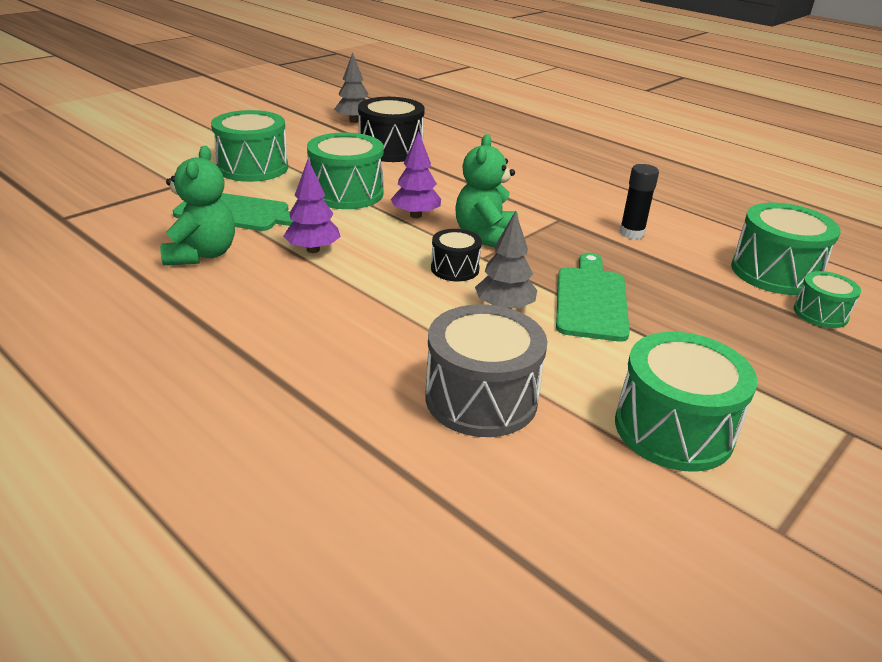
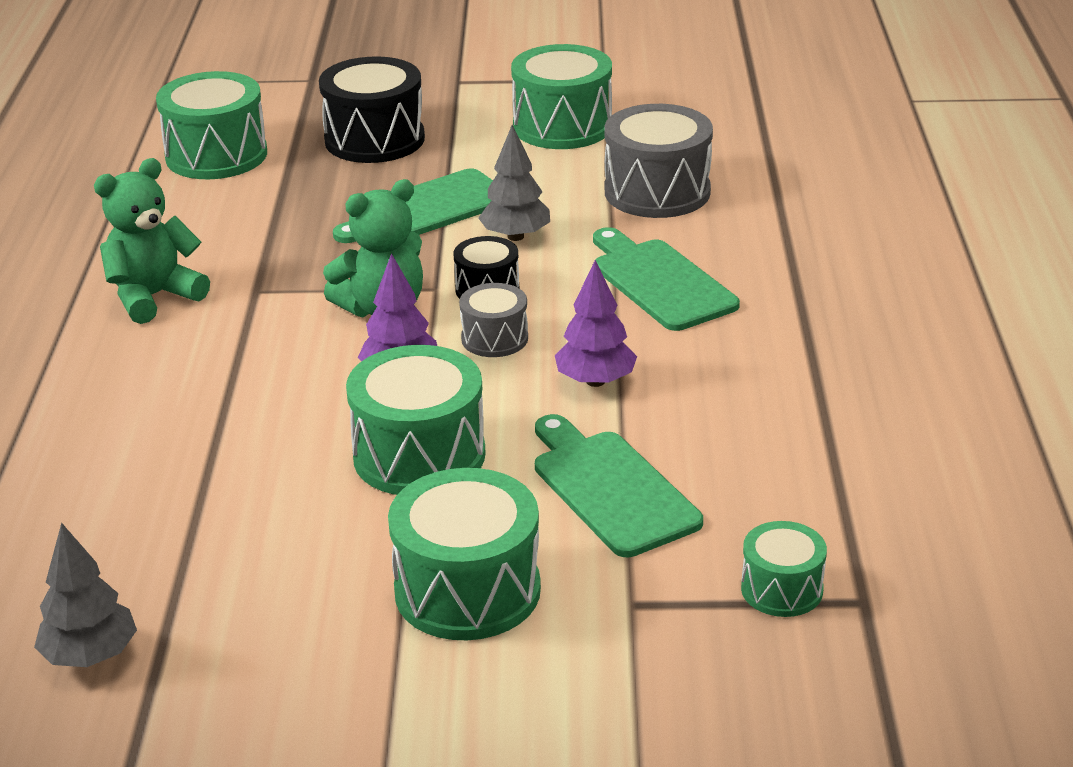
camera: 130 degrees left, 0 degrees up
(202, 254) = (729, 434): green teddy bear -> green teddy bear (154, 297)
(362, 321) = (659, 282): none -> green cutting board
(391, 150) = (192, 524): black drum -> black drum (374, 139)
(401, 247) = (494, 338): none -> grey drum
(631, 233) = (230, 241): black glue stick -> none
(820, 313) = (278, 122): green drum -> green drum (781, 589)

